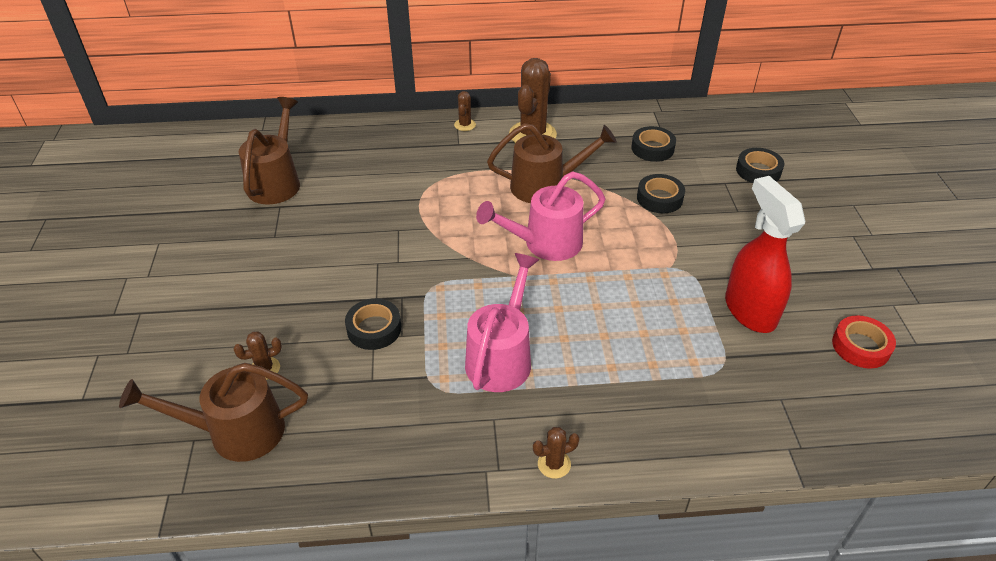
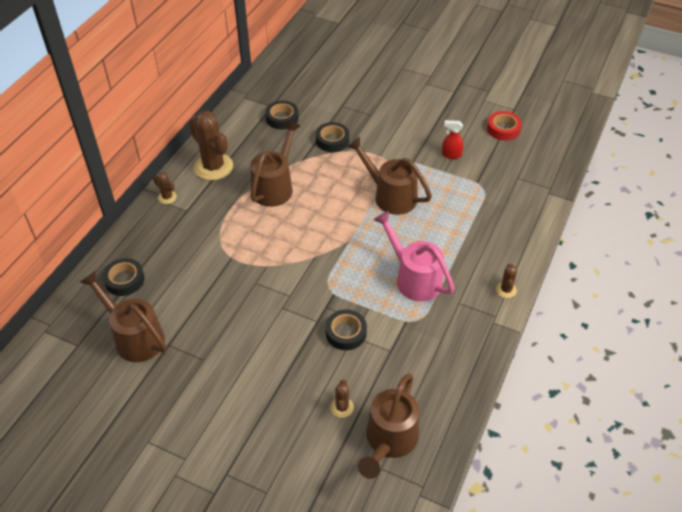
camera: 60 degrees left, 5 degrees up
(544, 244) = (331, 213): pink watering can -> none
(619, 281) = (389, 195): none -> brown watering can
(749, 310) = (451, 154): red spray bottle -> red spray bottle, size x0.46
(758, 171) = (343, 86): black tape -> black tape (124, 280)

